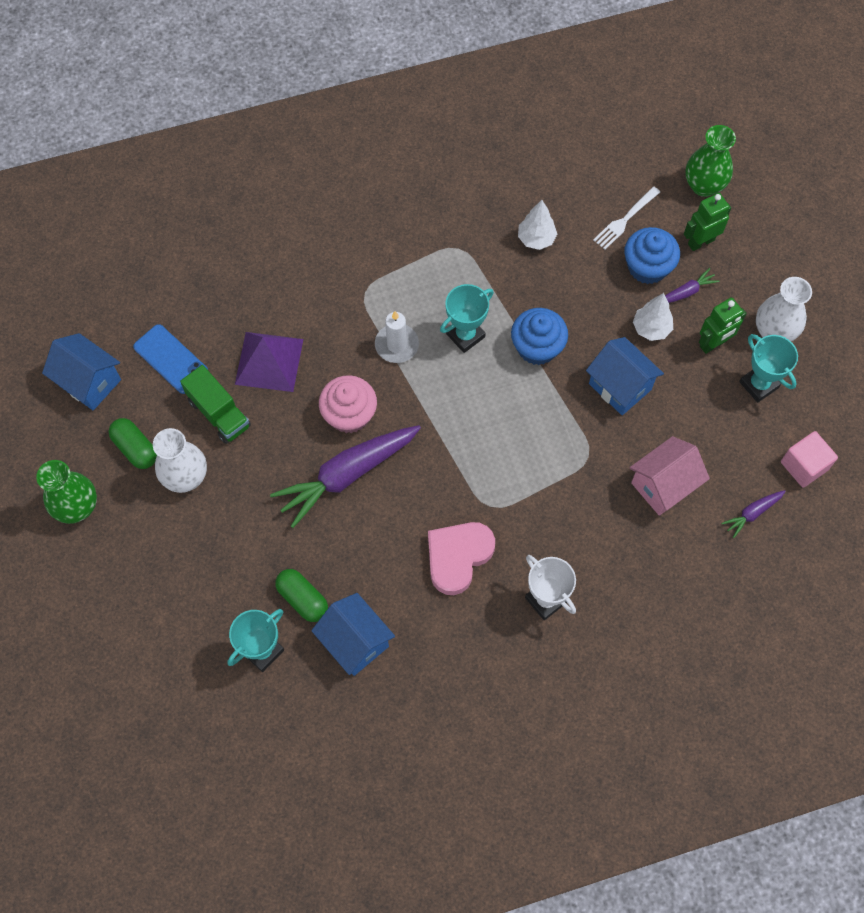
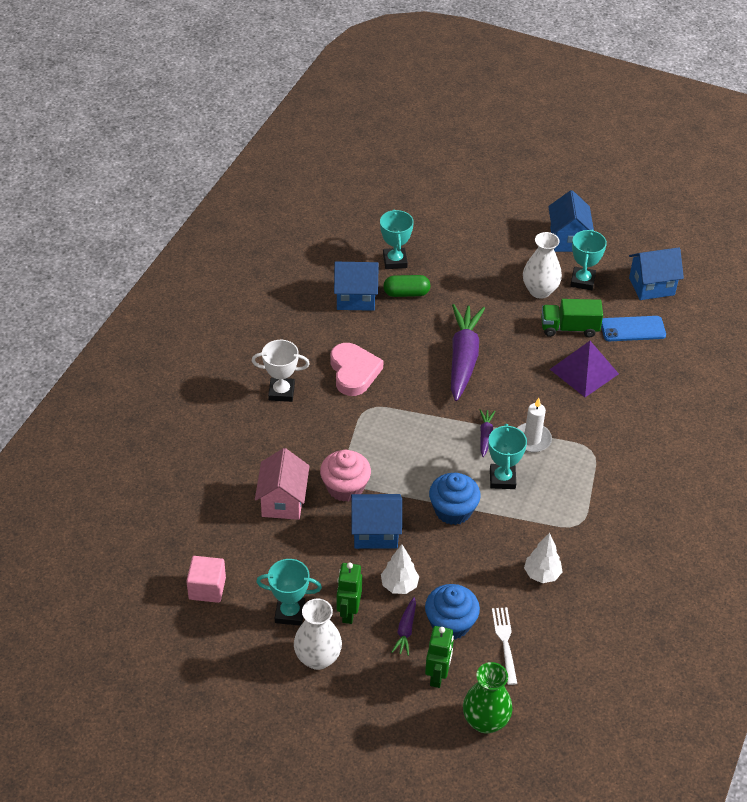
camera: 130 degrees right, 20 degrees down
(77, 507) = (568, 239): green vase -> blue house
(135, 448) = (582, 281): green capsule -> turquoise trophy
(349, 414) = (504, 384): pink cupcake -> pink cupcake (345, 487)
(752, 513) = (211, 532): purple carrot -> purple carrot (485, 435)

